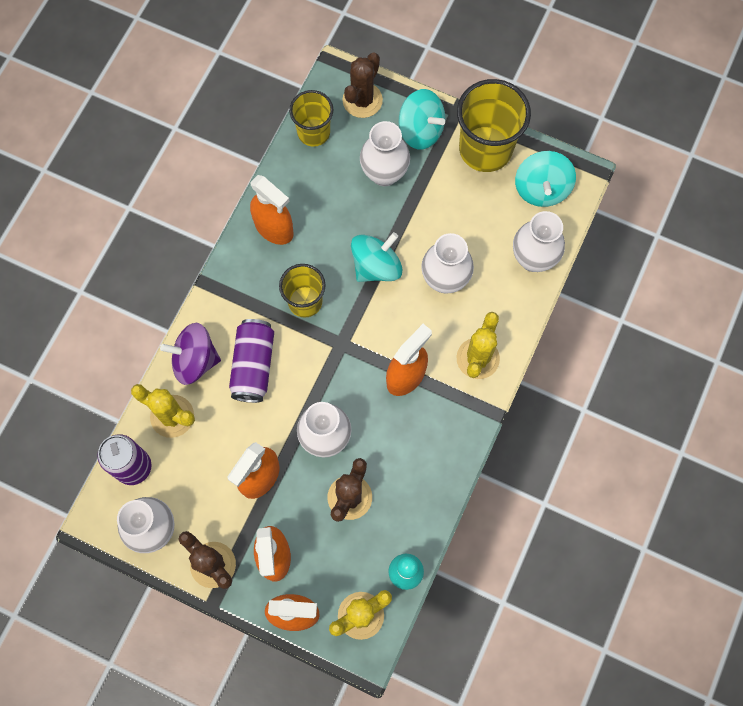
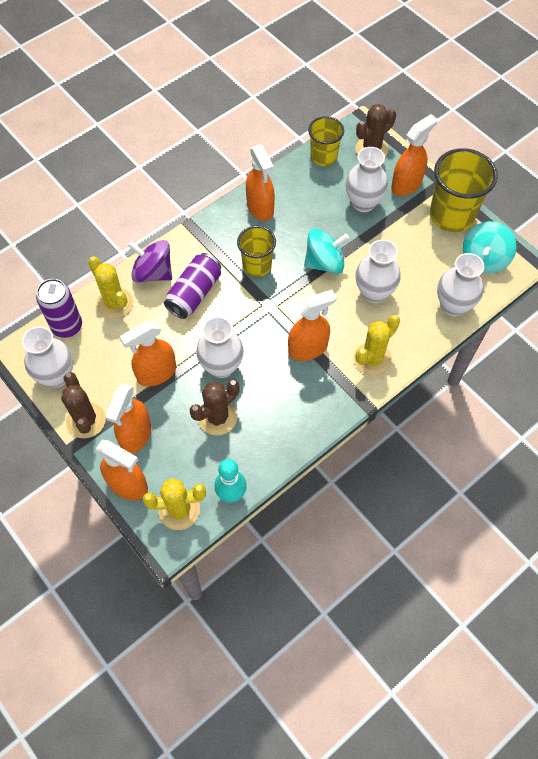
camera: 25 degrees right, 10 degrees down
(420, 130) = (406, 184): turquoise spinning top -> orange spray bottle

